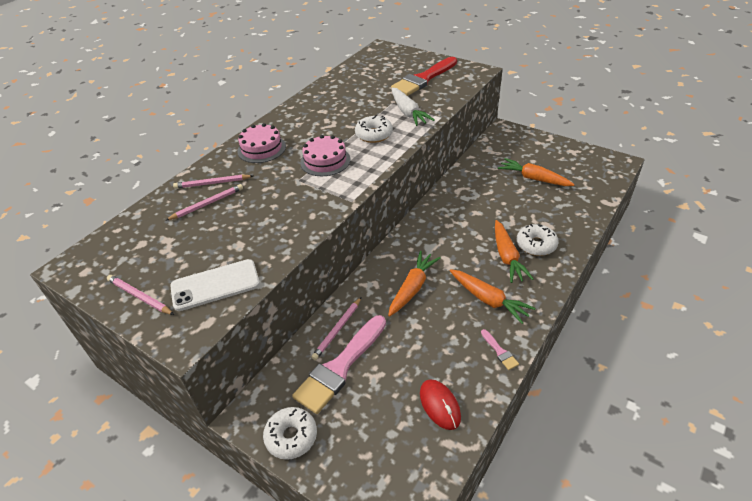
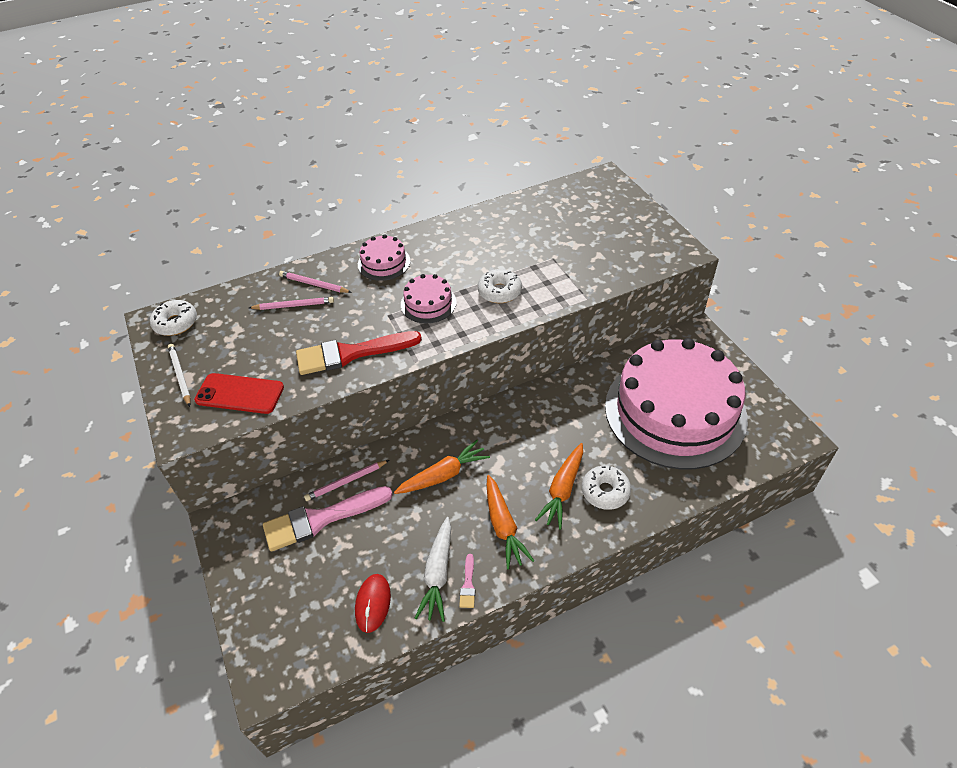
camera: 30 degrees right, 5 degrees up
(140, 296) = (180, 375): pink pencil -> white pencil
(215, 285) = (239, 394): white phone -> red phone
(291, 437) = (239, 559): white donut -> white donut (176, 323)
(408, 112) = (557, 278): white carrot -> white carrot (438, 574)
(423, 79) = (613, 239): red brush -> red brush (352, 353)
(533, 178) = (675, 411): orange carrot -> pink cake

